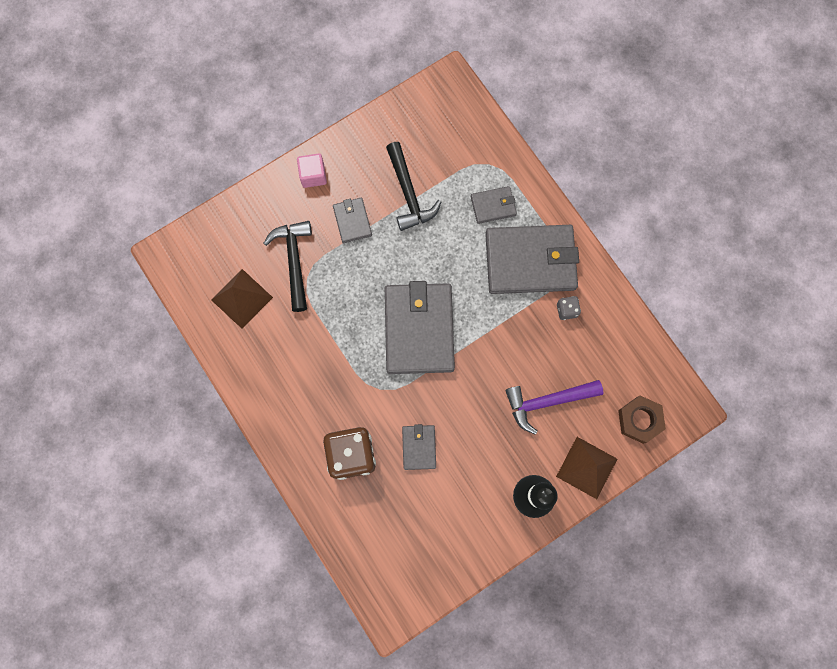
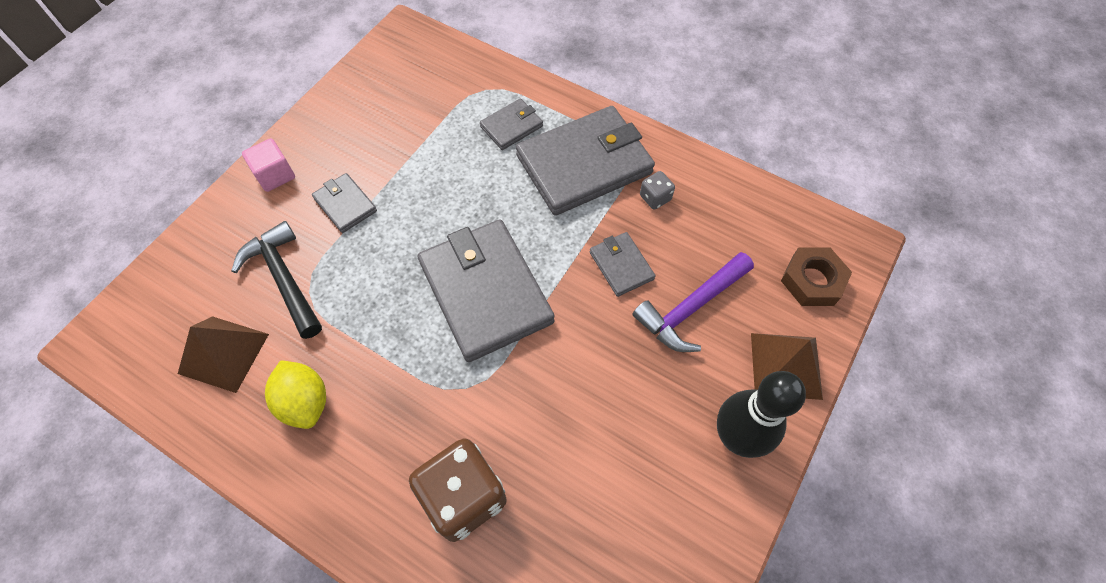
camera: 25 degrees left, 15 degrees down
(280, 353) = (305, 402): none -> yellow lemon
(409, 194) = (405, 151): black hammer -> none
(419, 447) = (555, 441): grey wallet -> grey wallet (621, 265)

